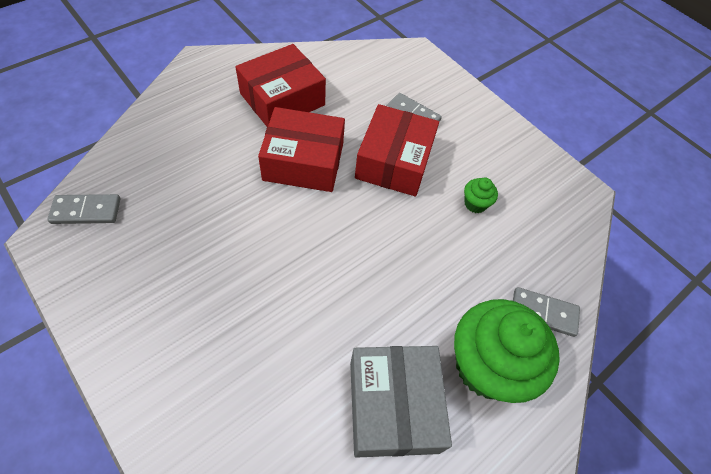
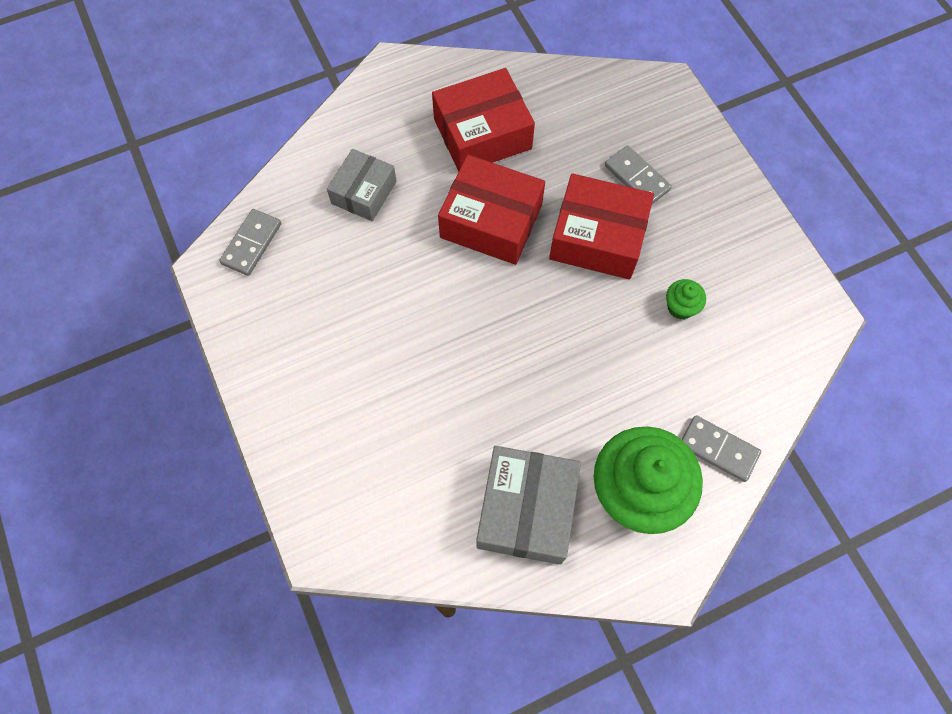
camera: 20 degrees right, 10 degrees up
(86, 211) = (251, 244): grey domino -> grey domino turned 75 degrees counterclockwise
(188, 155) = (364, 192): none -> grey box
(394, 162) = (597, 238): red box -> red box turned 75 degrees clockwise

